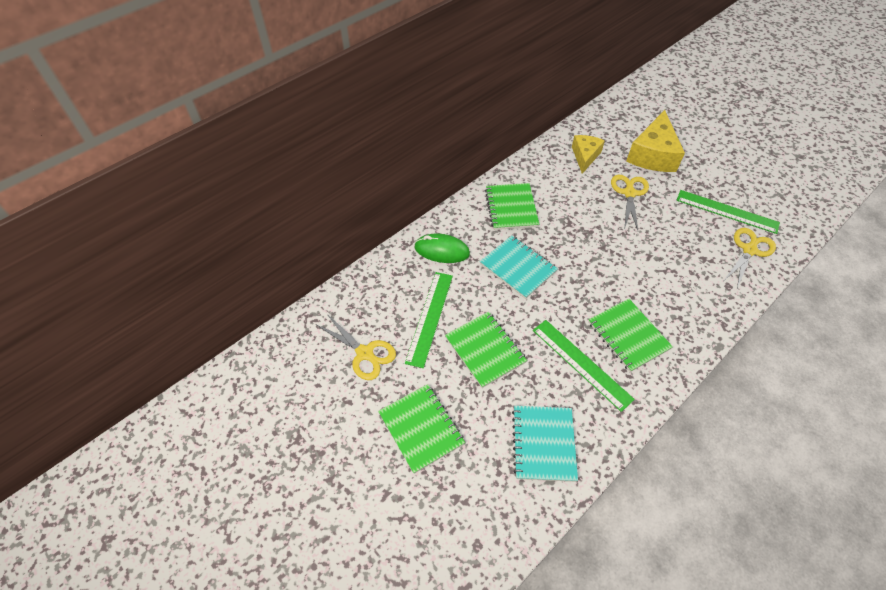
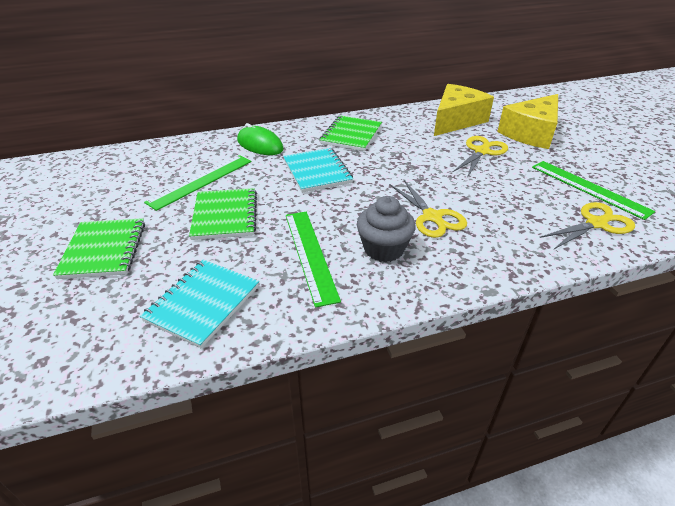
camera: 25 degrees right, 15 degrees down
(364, 353) = (121, 187): yellow scissors -> yellow scissors (432, 217)
(585, 156) = (456, 120): yellow cheese -> yellow cheese, size x1.63
(628, 336) = (383, 249): green notebook -> grey cupcake

